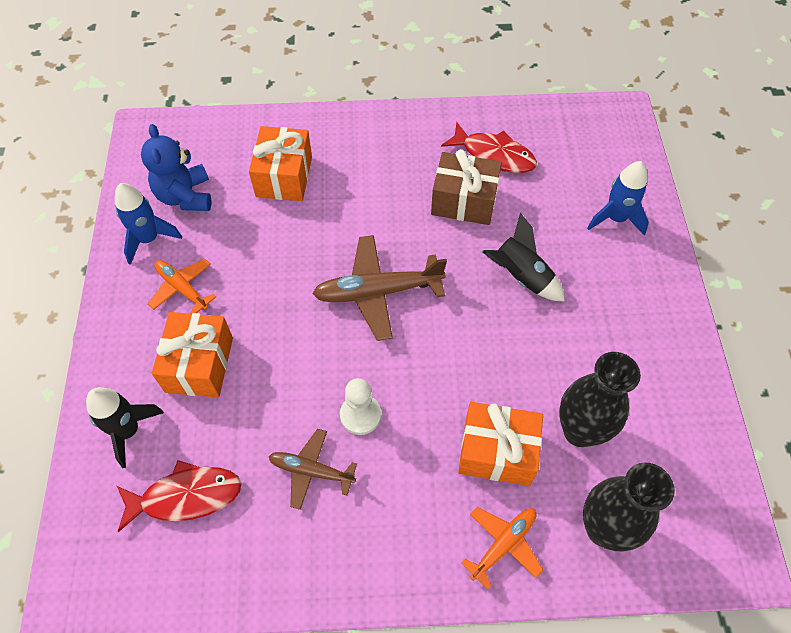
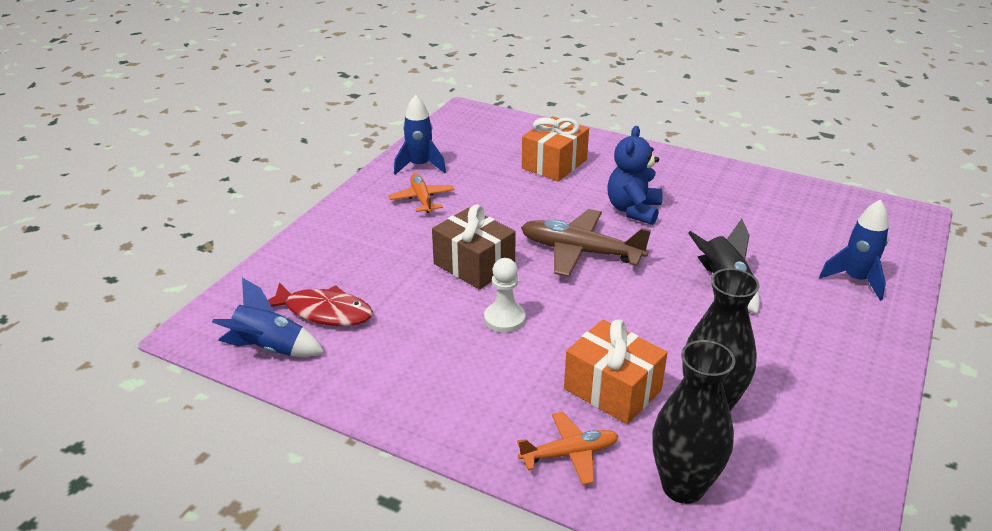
camera: 30 degrees right, 25 degrees down
(128, 431) = (314, 260): black rocket -> none
(165, 573) = (270, 349): none -> blue rocket
(185, 196) = (466, 152): blue teddy bear -> blue teddy bear (633, 210)
(199, 364) = (399, 243): orange gift -> none
(311, 471) = (434, 336): brown plane -> none
(464, 201) = (704, 223): brown gift -> brown gift (474, 265)
(494, 155) = (756, 204): red fish -> none

